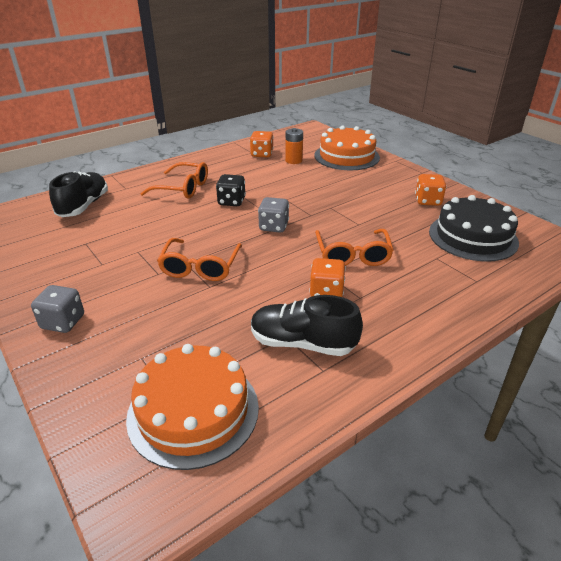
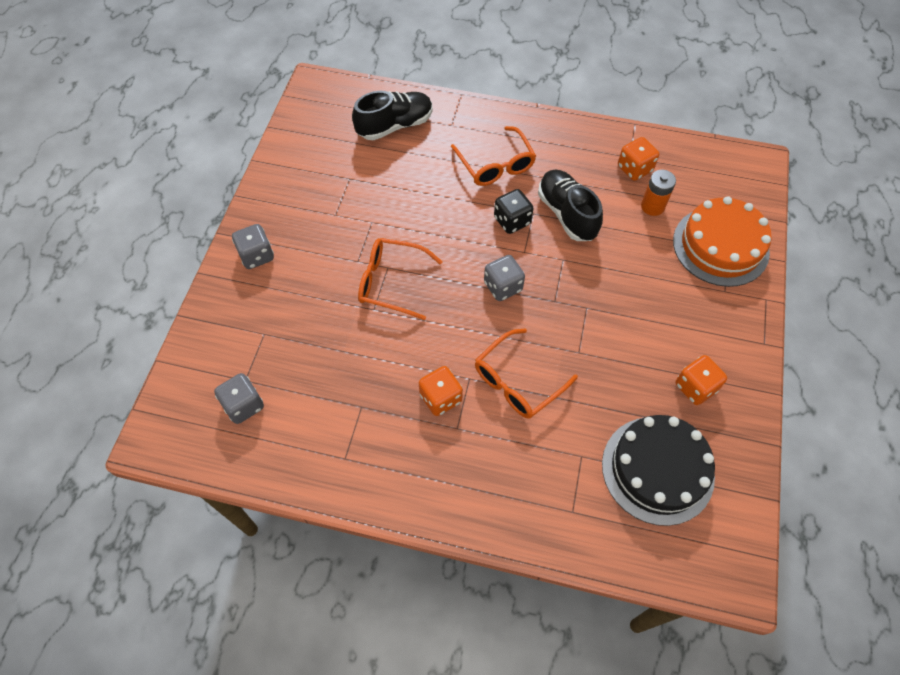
camera: 50 degrees right, 25 degrees up
(193, 411) = (244, 405): orange cake -> grey dice
(200, 267) = (391, 282): orange glasses -> orange glasses turned 45 degrees clockwise
(302, 343) = (362, 424): black shoe -> black shoe (567, 214)

